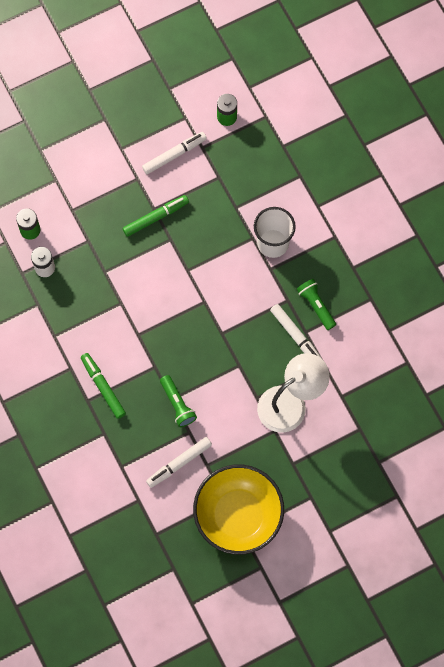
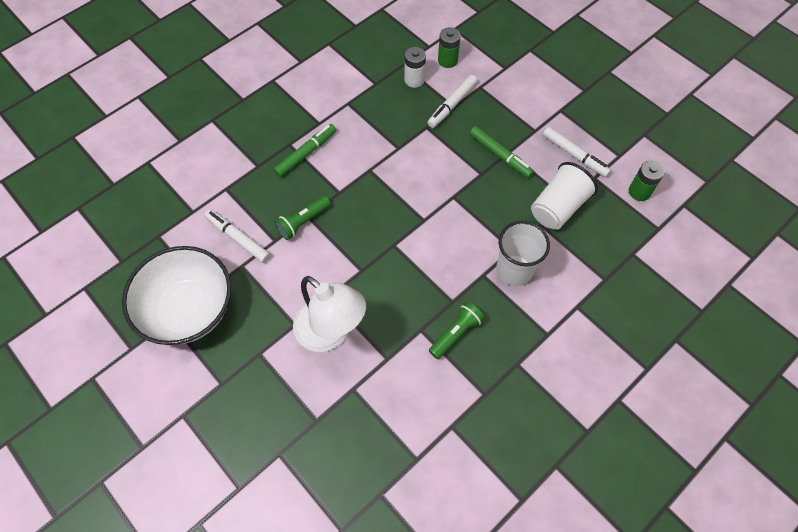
camera: 75 degrees right, 10 degrees down
(223, 188) = (558, 207): none -> white cup
(238, 515) = (189, 310): yellow bowl -> white bowl
(296, 336) = (413, 320): white marker -> white marker (452, 105)

